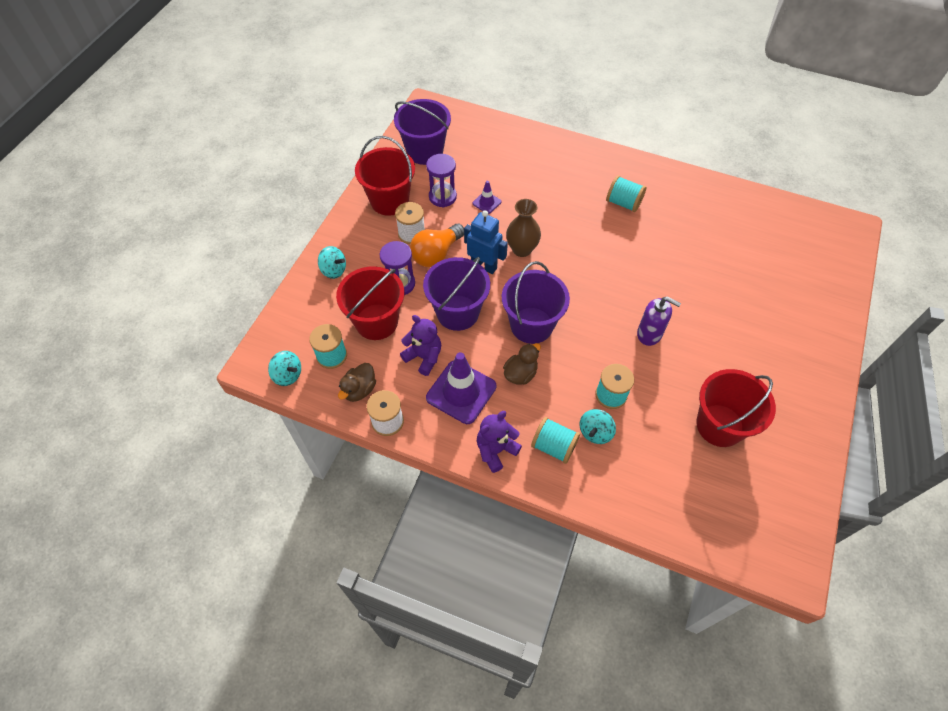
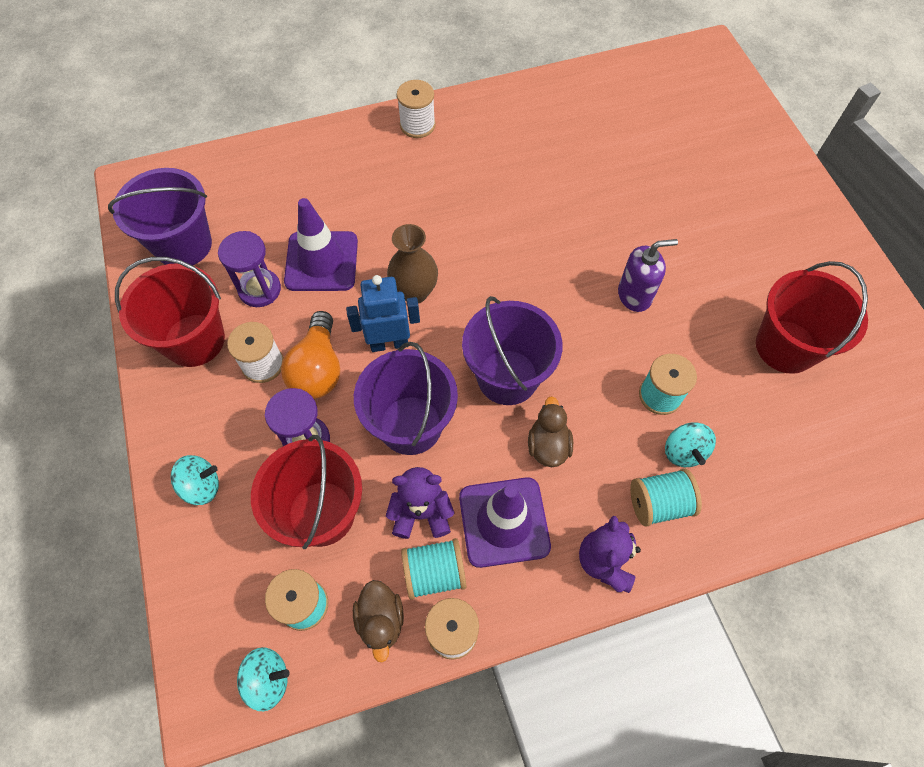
camera: 40 degrees left, 5 degrees up
(487, 202) = (321, 261): purple traffic cone -> purple traffic cone, size x2.07
(608, 163) = (417, 125): none -> white spool
(623, 203) = (475, 162): turquoise spool -> turquoise spool (434, 573)

